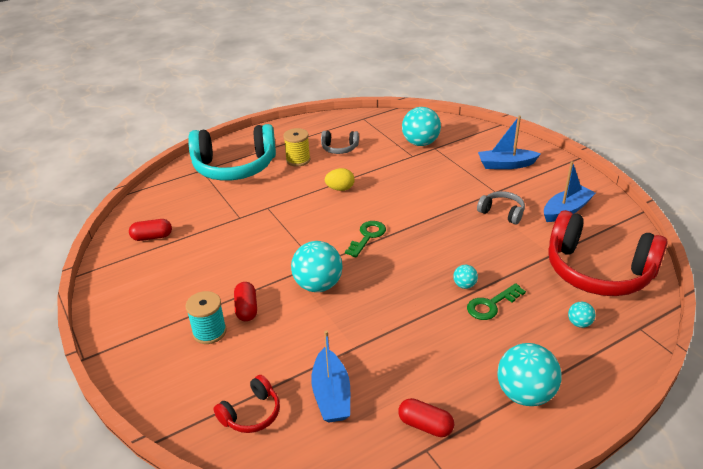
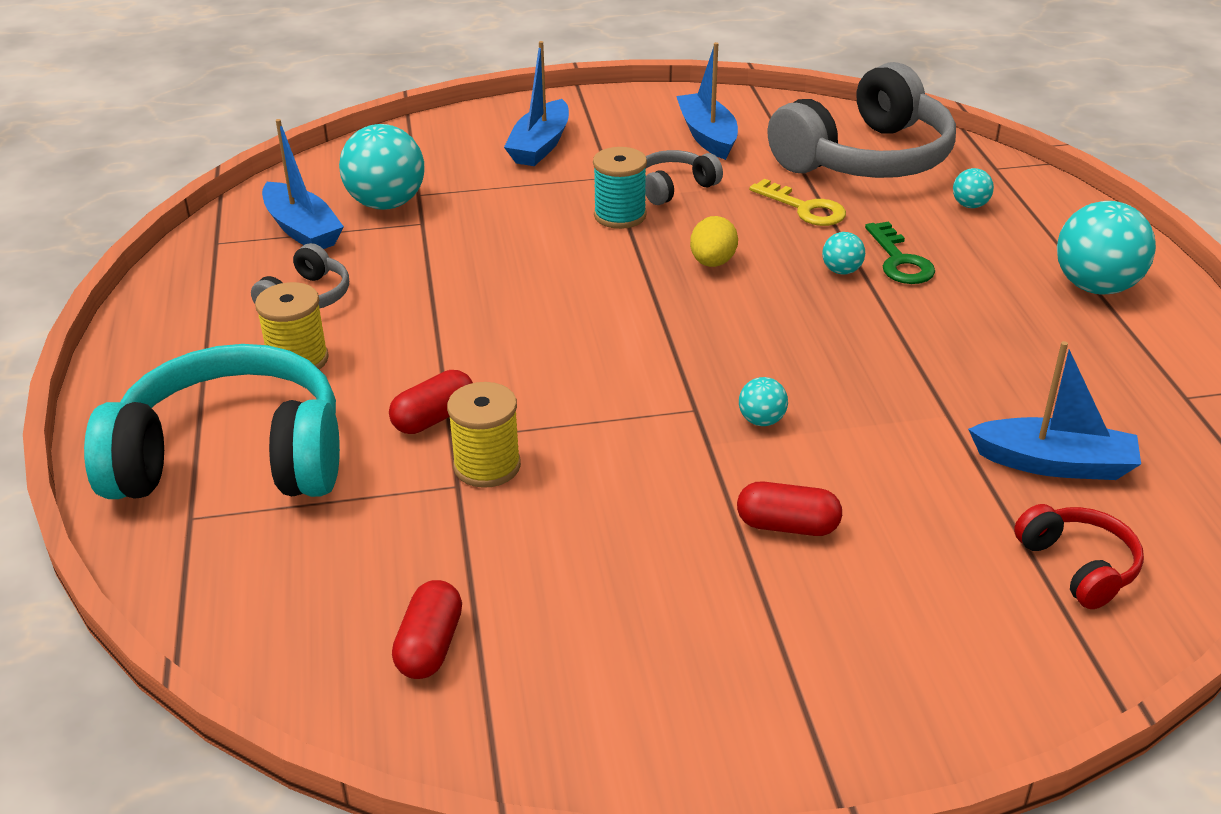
camera: 70 degrees left, 0 degrees up
(209, 332) = (836, 590): turquoise spool -> turquoise spool (620, 215)
(234, 167) = (232, 459): turquoise headphones -> turquoise headphones turned 105 degrees counterclockwise
(253, 220) = (487, 466): none -> yellow spool
(318, 285) = (761, 420): turquoise ball -> turquoise ball, size x0.47
(340, 189) = (463, 329): yellow egg -> yellow egg (712, 262)
(367, 237) = (648, 333): green key -> none
(385, 132) = (302, 230): none -> blue boat
(425, 425) = (1139, 385): red capsule -> red capsule (434, 418)
(518, 259) = (804, 208): none -> yellow key
(598, 271) = (866, 158): red headphones -> grey headphones

